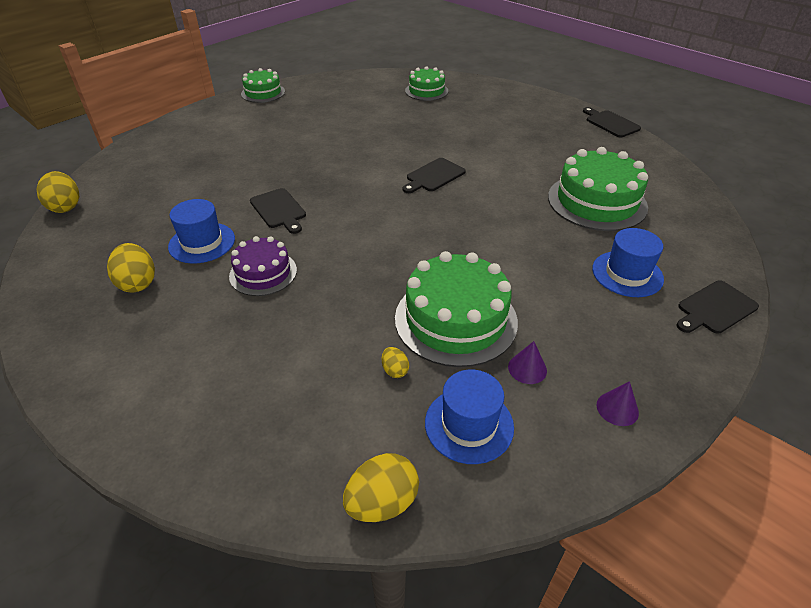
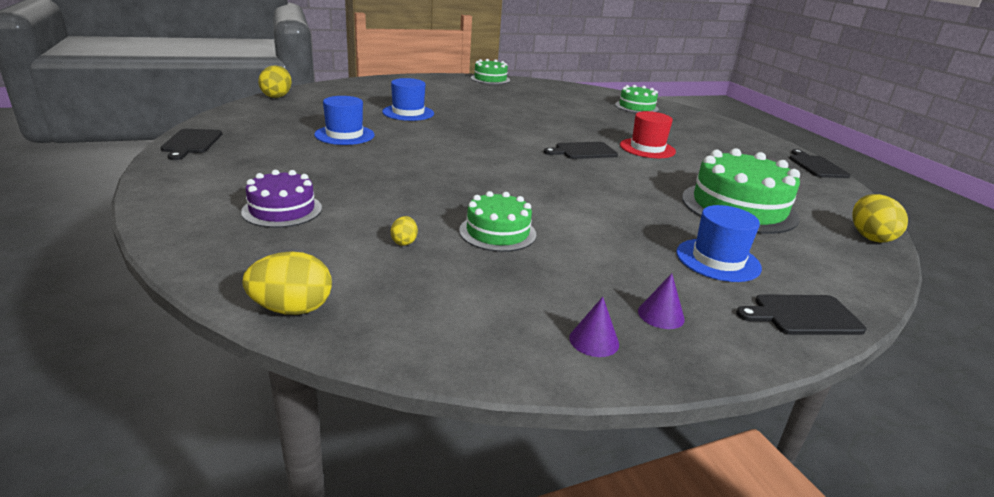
camera: 25 degrees right, 15 degrees down
(138, 283) = (274, 140): yellow egg -> yellow egg (869, 237)
(263, 273) = (369, 161): purple cake -> purple cake (282, 210)
(279, 210) = (424, 135): black cutting board -> black cutting board (191, 143)
(456, 319) = (497, 232): green cake -> green cake, size x0.59
(469, 425) = (428, 295): blue hat -> blue hat (408, 113)
(479, 150) = (647, 148): none -> red hat
(527, 368) = (529, 282): purple cone -> purple cone (661, 315)

